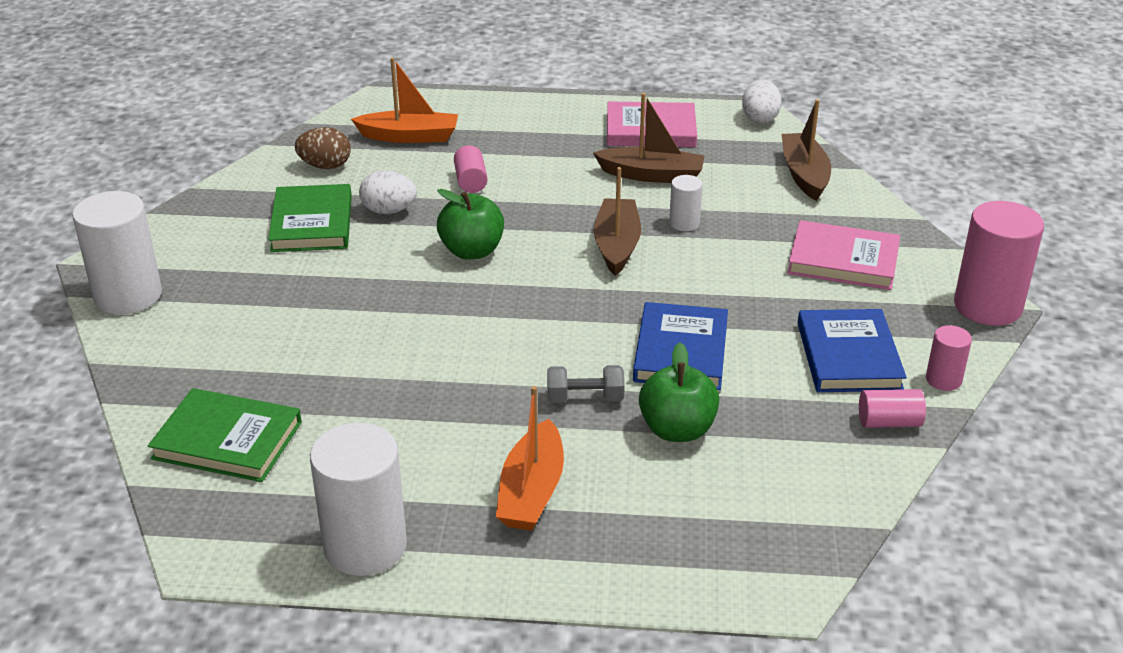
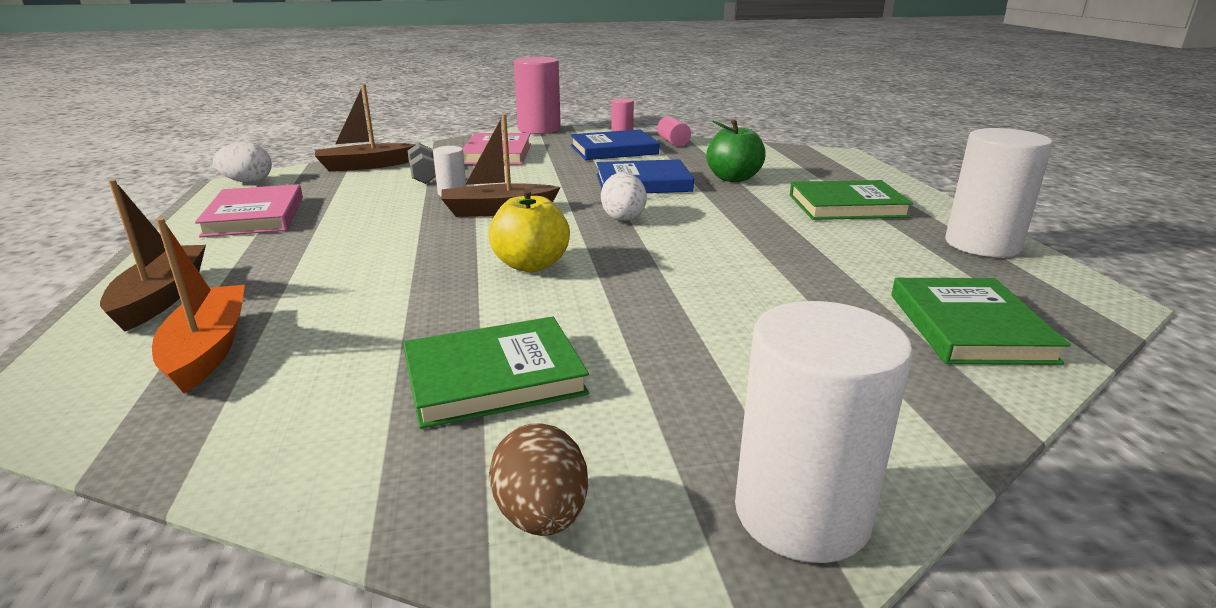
camera: 105 degrees left, 10 degrees down
(325, 166) = (296, 407): brown egg -> brown egg (541, 516)
(389, 211) = (447, 325): white egg -> white egg (623, 217)
(471, 181) = (365, 287): pink cylinder -> none
(472, 251) = (531, 265): green apple -> yellow apple
(532, 491) = (847, 206): orange boat -> green book
(585, 398) = (727, 202): grey dumbbell -> grey dumbbell (423, 176)
(652, 175) = (359, 209): brown boat -> brown boat (161, 297)

